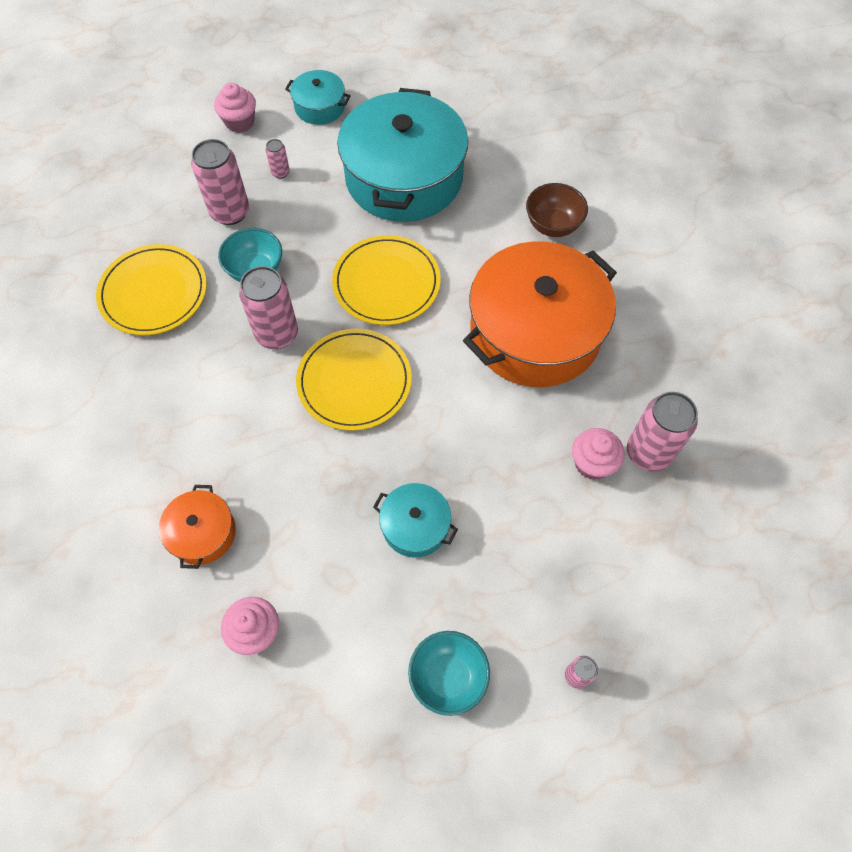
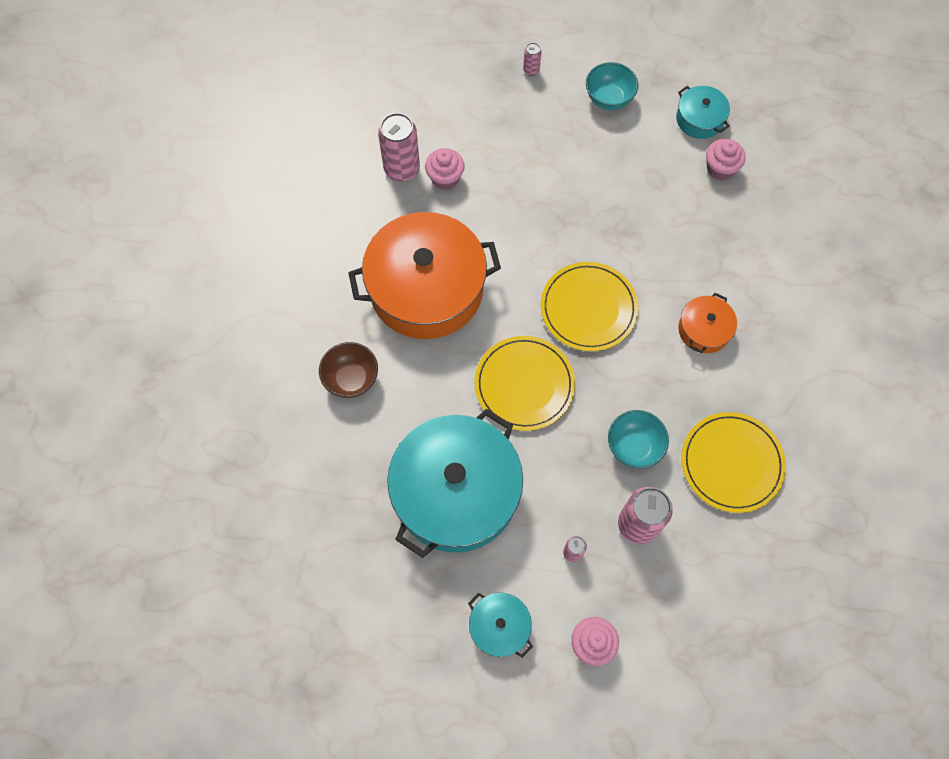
camera: 155 degrees left, 5 degrees up
(202, 533) = (739, 243): orange pot -> orange pot (703, 330)
(277, 334) = (636, 375): pink can -> none
(415, 525) = (589, 188): turquoise pot -> turquoise pot (699, 119)

